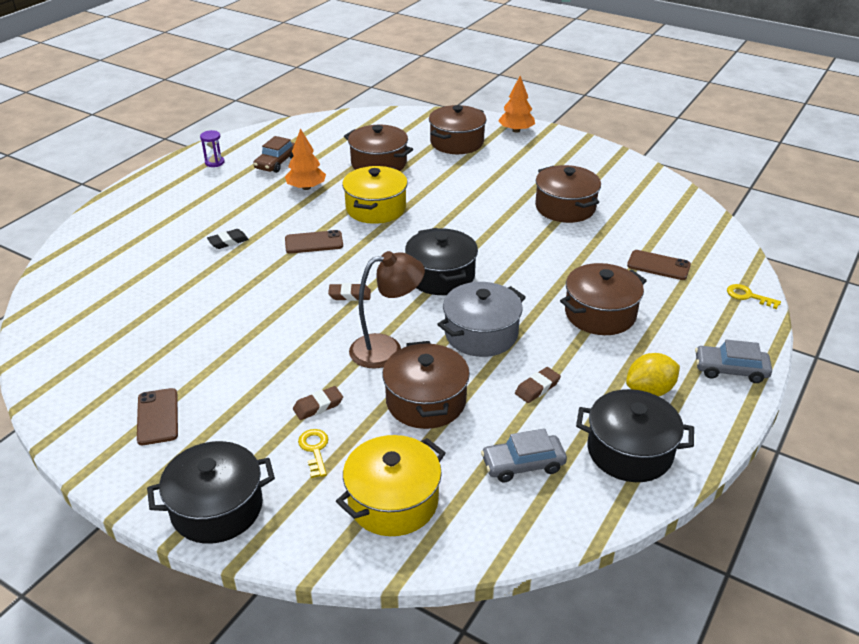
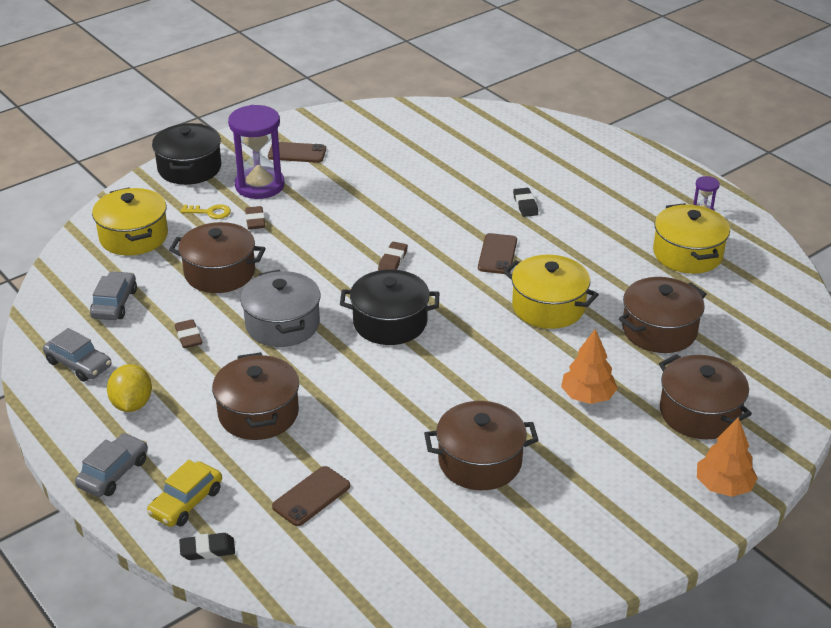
camera: 110 degrees right, 0 degrees up
(242, 426) = (259, 185): none -> purple hourglass
(276, 163) = (687, 254): brown car -> yellow pot
(306, 187) = (618, 266): orange tree -> orange tree (587, 396)
(386, 349) = (300, 266): brown lamp -> none
(629, 451) = (79, 364): black pot -> grey car
(719, 320) = (186, 502): none -> yellow car
(748, 296) = (207, 550): yellow key -> black eraser

